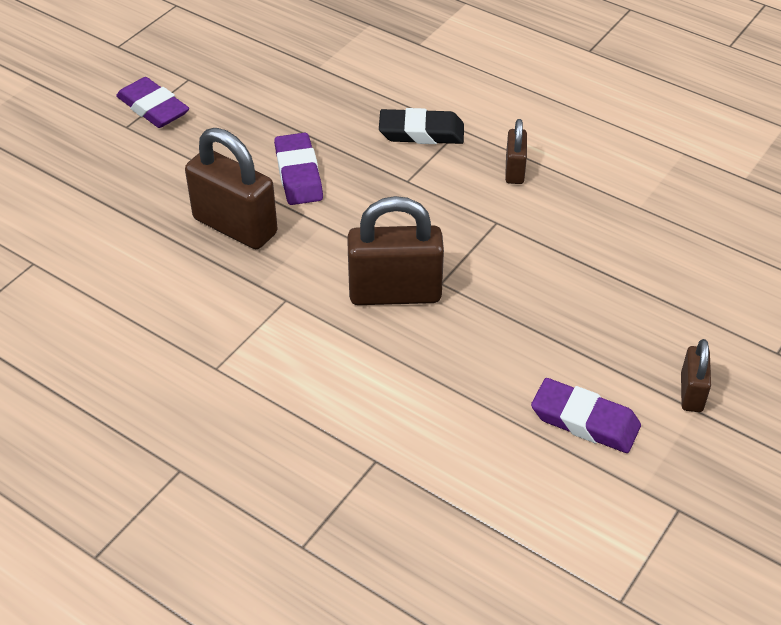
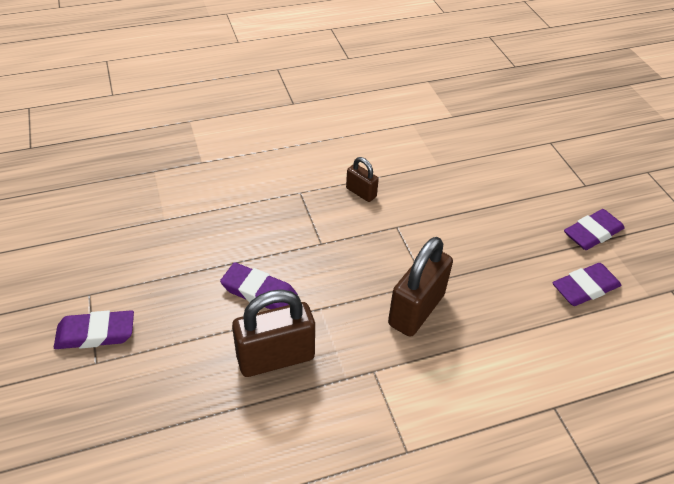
camera: 55 degrees left, 0 degrees up
(421, 132) = (284, 210): black eraser -> none
(691, 393) = (592, 233): brown padlock -> purple eraser

